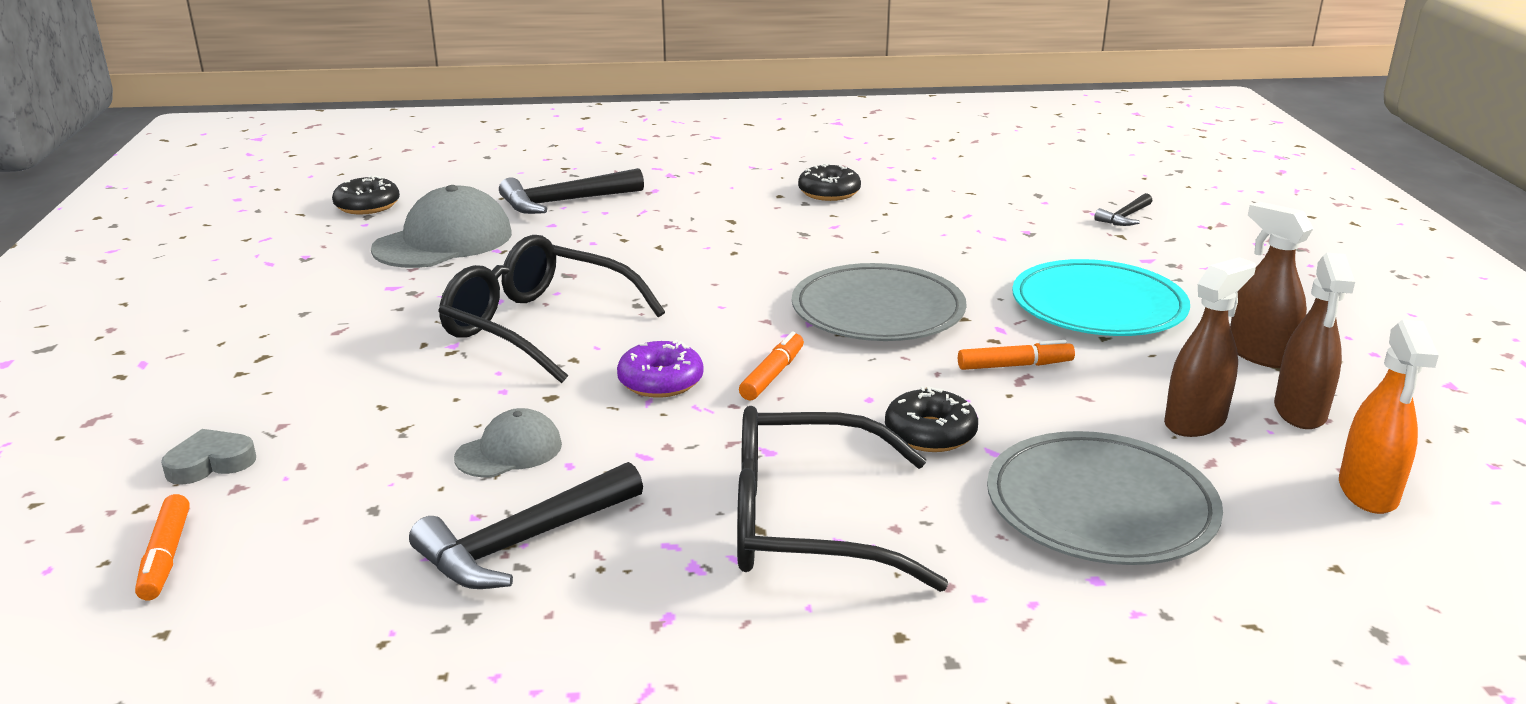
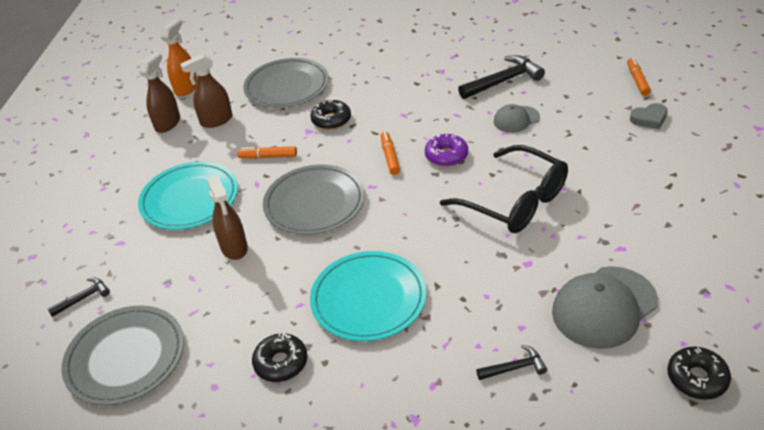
camera: 165 degrees left, 15 degrees up
(564, 202) = (515, 368): black hammer -> black hammer, size x0.54
(746, 233) = (368, 299): none -> turquoise plate
(772, 375) = (390, 157): orange marker -> orange marker turned 135 degrees clockwise
(805, 523) = (398, 84): black glasses -> none
(1011, 187) = (125, 357): none -> grey plate
(1259, 354) = (146, 157): brown spray bottle -> brown spray bottle (234, 248)

